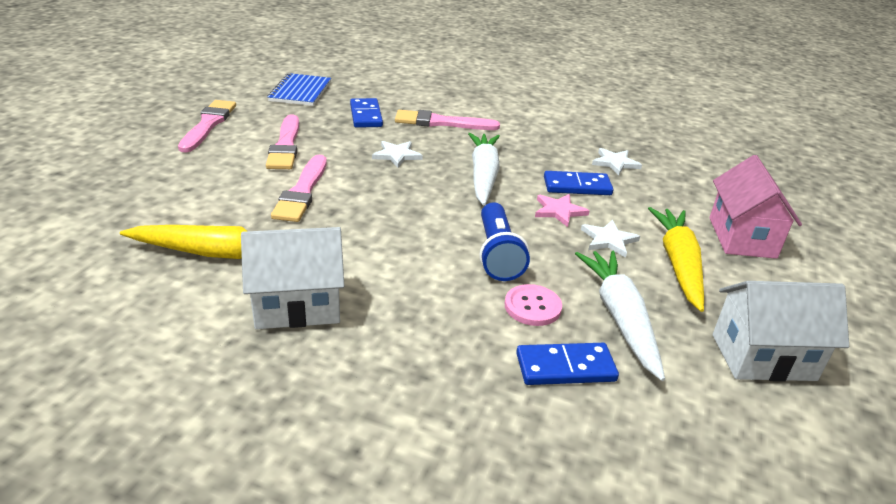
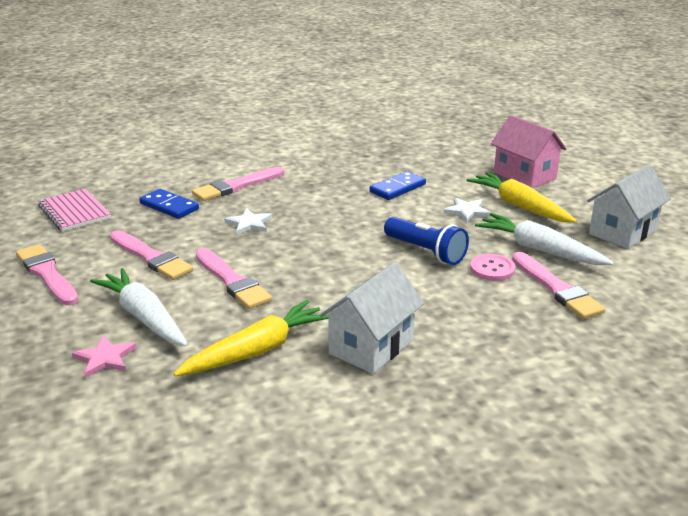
camera: 40 degrees left, 5 degrees down
(300, 92) = (74, 212): blue notebook -> pink notebook
(483, 175) = (331, 209): white carrot -> white carrot (143, 317)
(559, 211) = (414, 208): pink star -> pink star (105, 358)
(565, 367) = (557, 289): blue domino -> pink brush
(615, 163) = (393, 163): white star -> none

